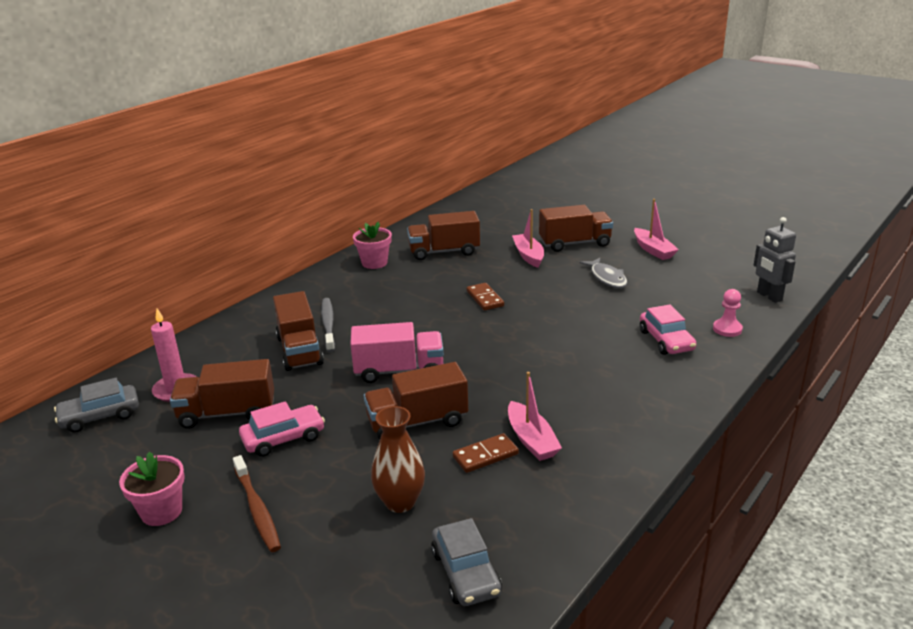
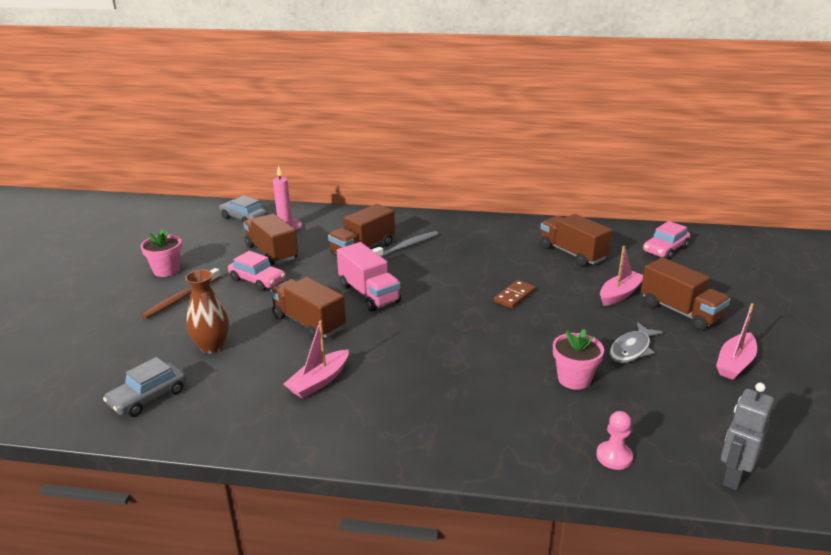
camera: 60 degrees right, 0 degrees up
(374, 263) = (515, 232): pink flower pot -> pink flower pot (574, 379)
(485, 455) = (285, 365): brown domino -> none
(666, 340) = (545, 417): pink car -> pink car (665, 249)

